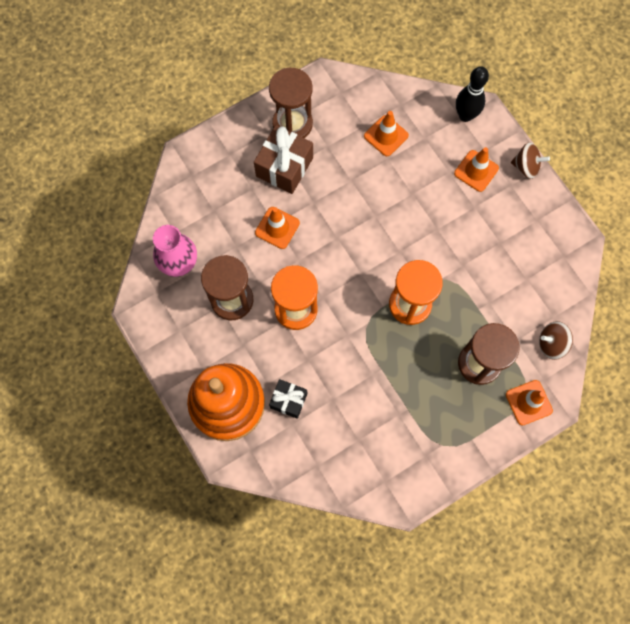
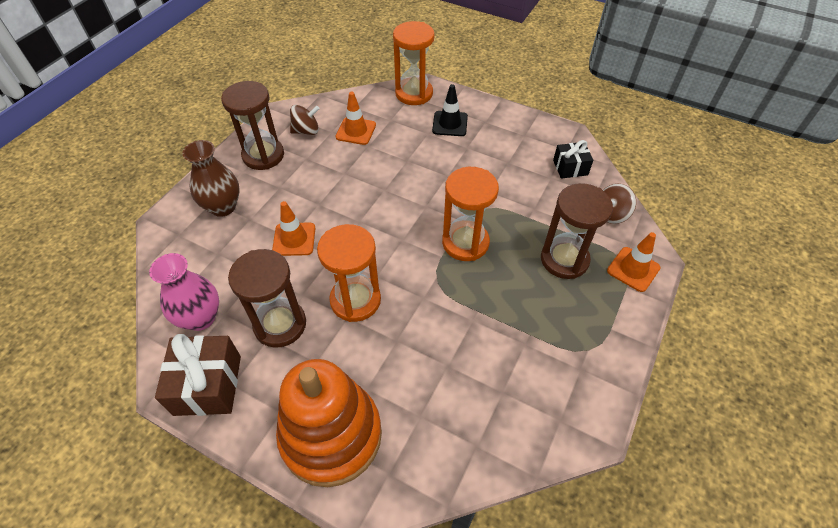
camera: 30 degrees left, 20 degrees down
(236, 164) = (223, 207): none -> brown vase
(284, 167) = (274, 189): brown gift -> brown gift (208, 385)
(288, 400) = (401, 393): black gift -> black gift (570, 167)
(465, 115) = (414, 93): black bowling pin -> orange hourglass
(476, 171) = (450, 124): orange traffic cone -> black traffic cone
(526, 167) = (487, 106): brown spinning top -> brown spinning top (306, 131)

